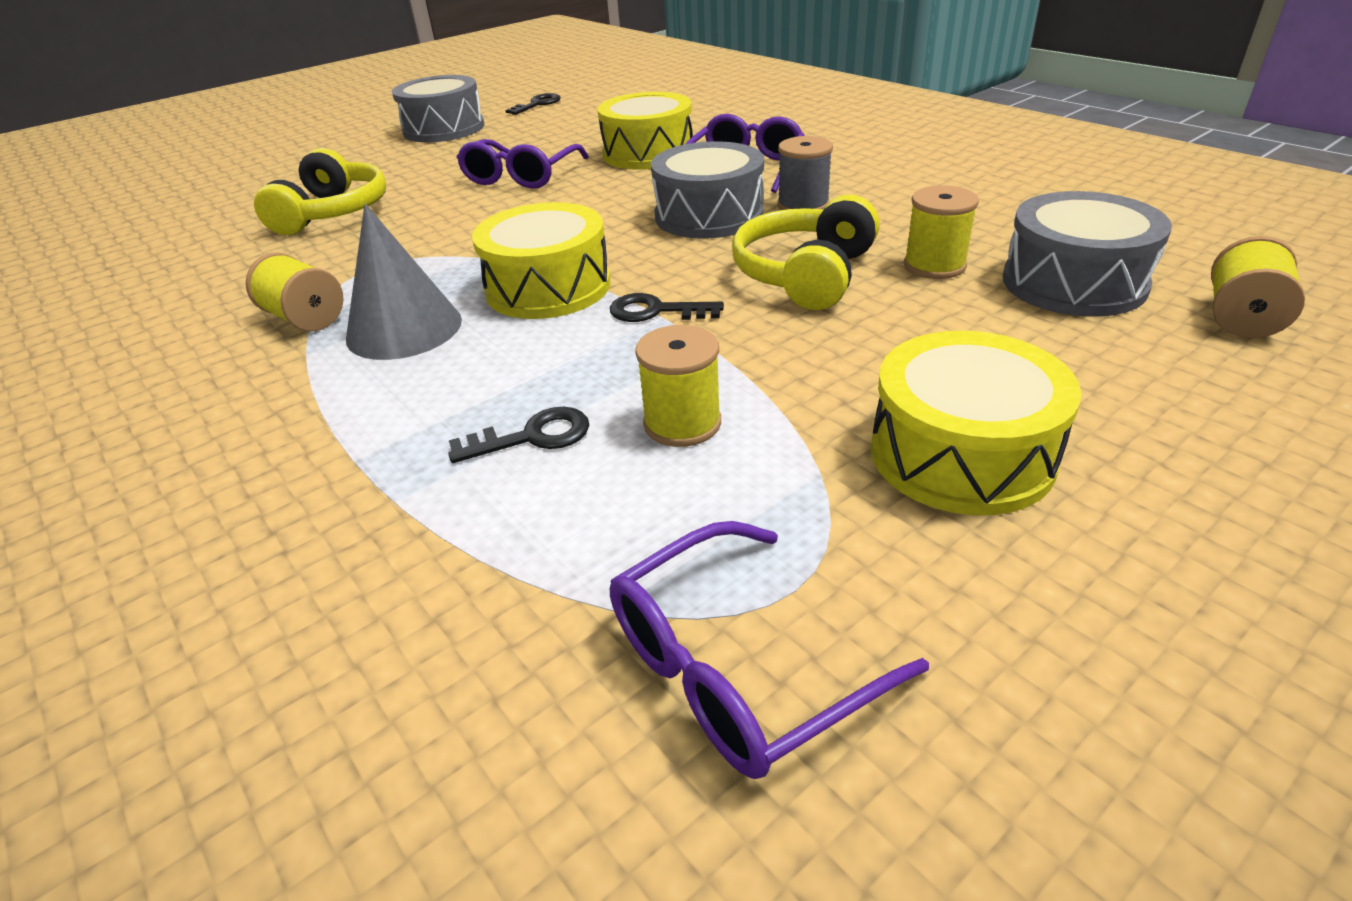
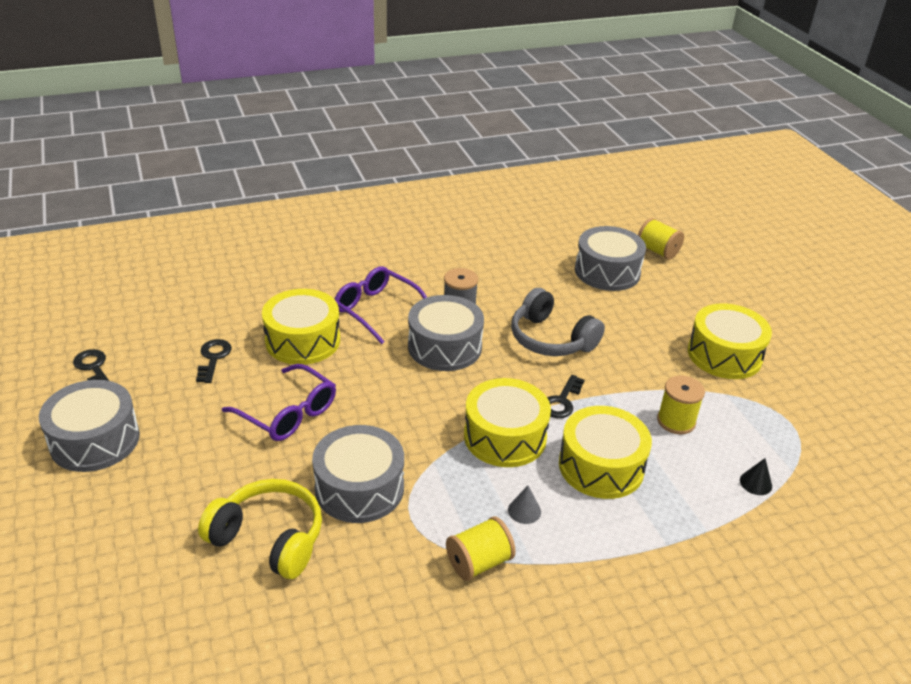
camera: 75 degrees left, 0 degrees up
(404, 329) = (524, 510): grey cone -> grey cone, size x0.43
(416, 232) = (359, 488): none -> grey drum
(520, 369) = (601, 466): none -> yellow drum
(532, 437) = (669, 473): black key -> black key (213, 358)
(549, 550) = (755, 483): none -> black cone
(738, 667) = (826, 447): purple glasses -> none
(805, 275) = (551, 339): yellow headphones -> grey headphones
(934, 265) = (566, 298): yellow spool -> none

